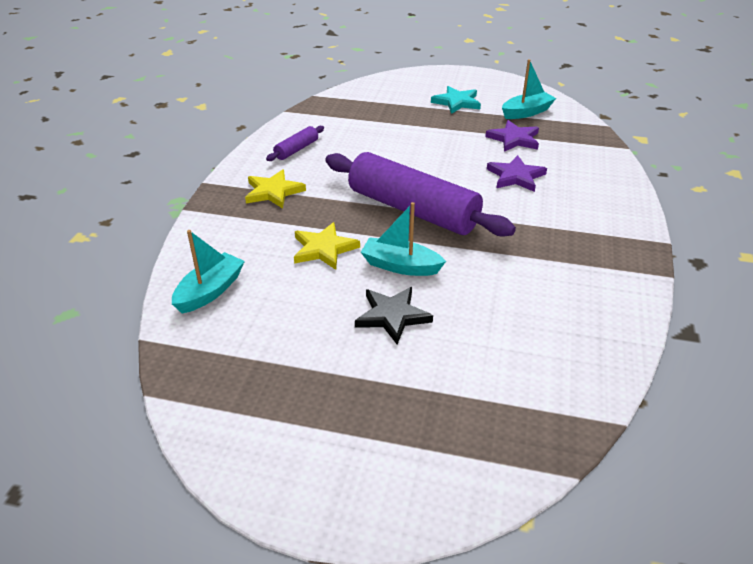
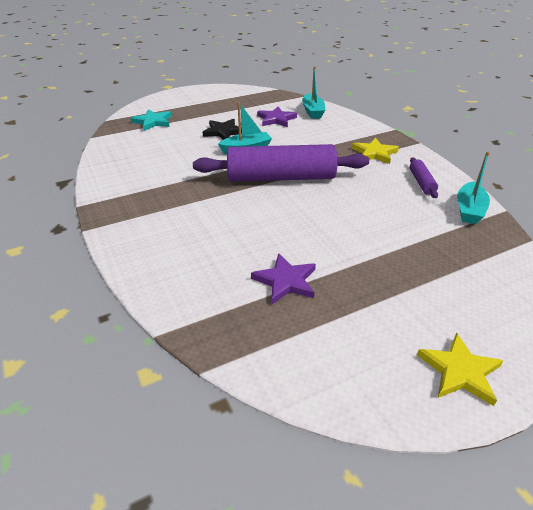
camera: 140 degrees right, 0 degrees up
(324, 249) = (295, 141): yellow star -> yellow star (460, 371)
(457, 102) = (407, 310): turquoise star -> turquoise star (153, 122)
(515, 176) = (241, 236): purple star -> purple star (276, 119)
(526, 112) = (317, 338): turquoise boat -> turquoise boat (469, 210)

